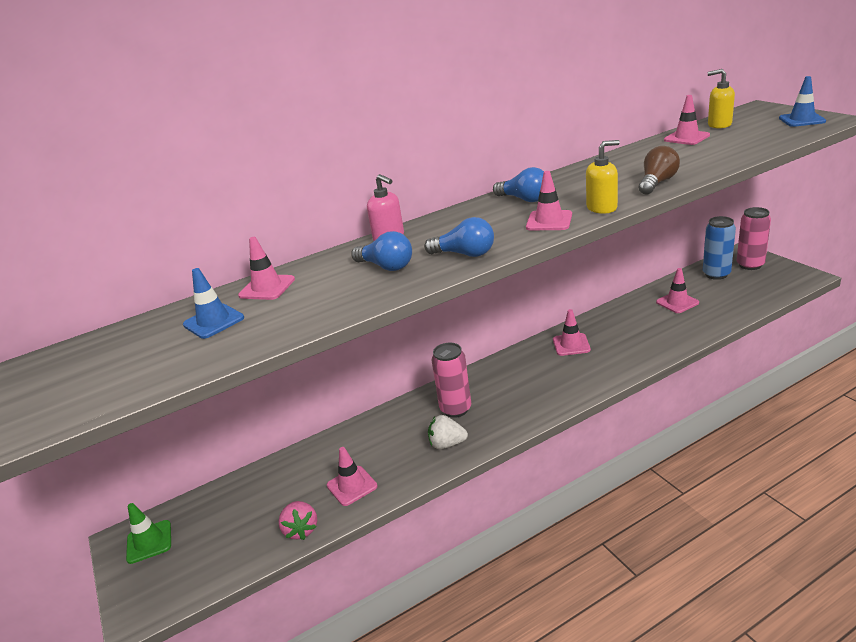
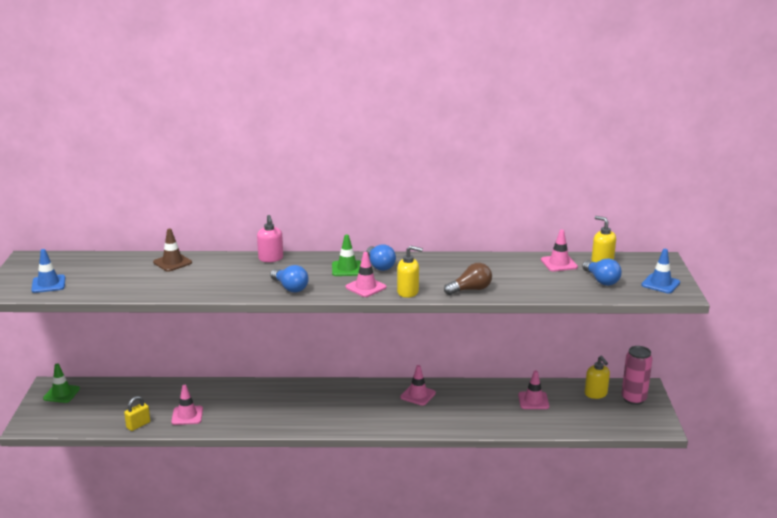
camera: 25 degrees right, 5 degrees down
(213, 321) = (126, 271): blue traffic cone -> blue traffic cone (48, 284)
(267, 287) = (172, 262): pink traffic cone -> brown traffic cone
(301, 530) = (138, 425): pink strawberry -> yellow padlock
(386, 266) = (242, 277): blue light bulb -> blue light bulb (601, 280)
(447, 444) = (264, 418): white strawberry -> none
(455, 409) = (293, 401): pink can -> none
(495, 214) = (347, 269): none -> green traffic cone
(716, 274) = (596, 394): blue can -> yellow soap dispenser

